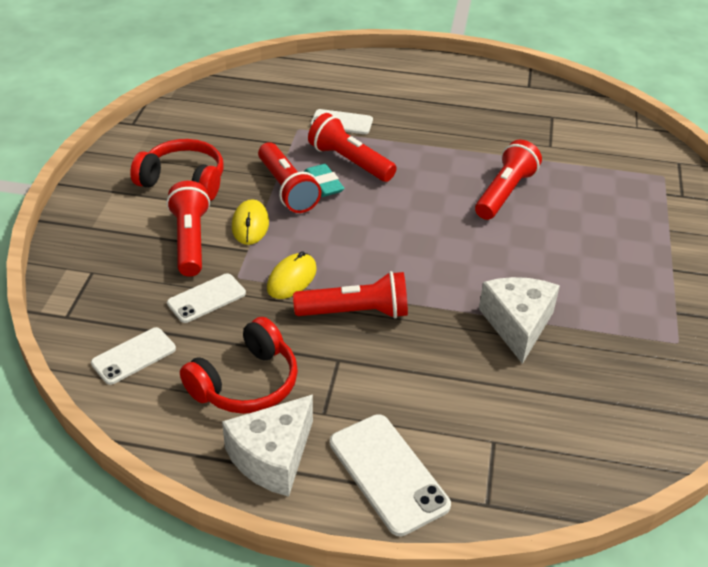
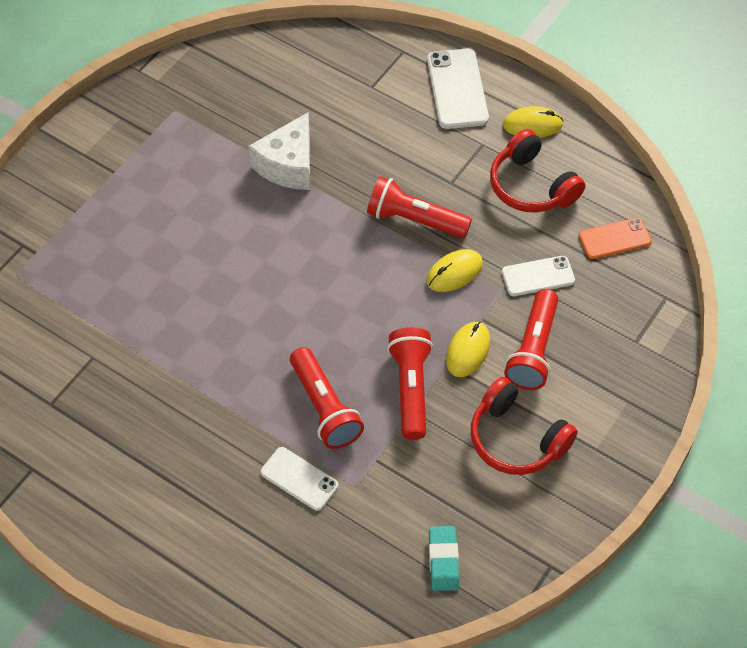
camera: 155 degrees left, 15 degrees up
(134, 356) = (614, 239): white phone -> orange phone
(246, 383) = (531, 186): red headphones -> red headphones turned 105 degrees counterclockwise
(272, 457) = (532, 125): white cheese -> yellow mouse
(323, 184) = (369, 383): turquoise eraser -> turquoise eraser (443, 560)
(505, 193) = (192, 307): red flashlight -> none

